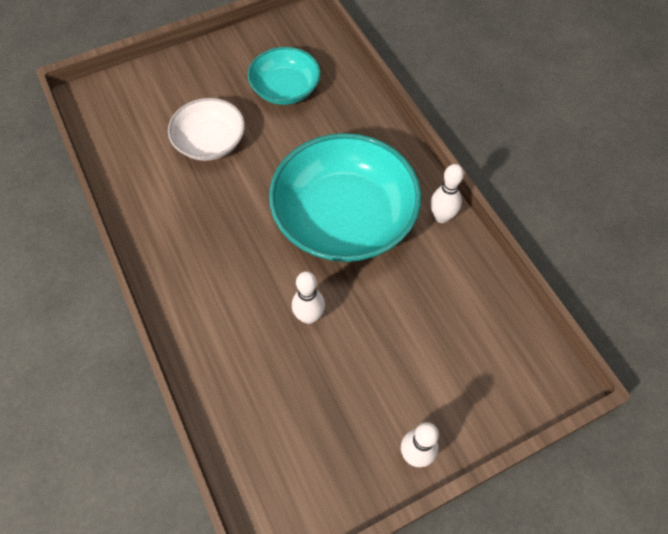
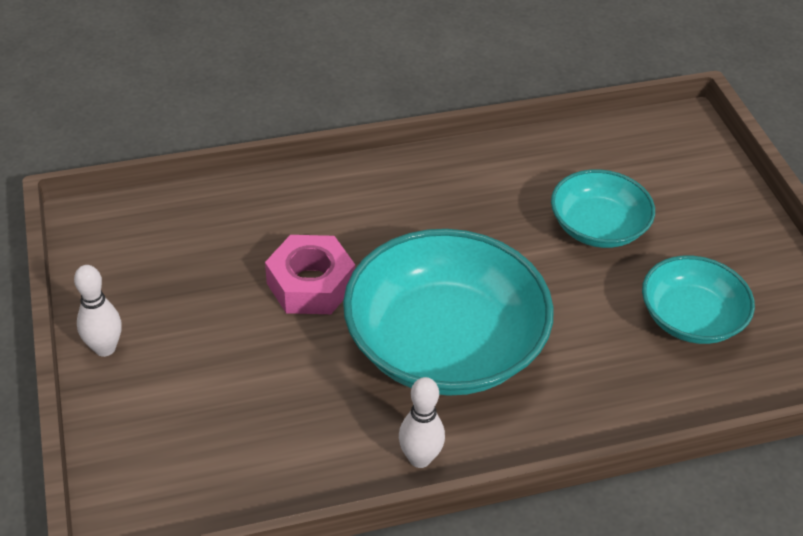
camera: 100 degrees right, 15 degrees down
(210, 142) = (598, 227): white bowl -> turquoise bowl
(309, 316) = (310, 284): white bowling pin -> pink nut

